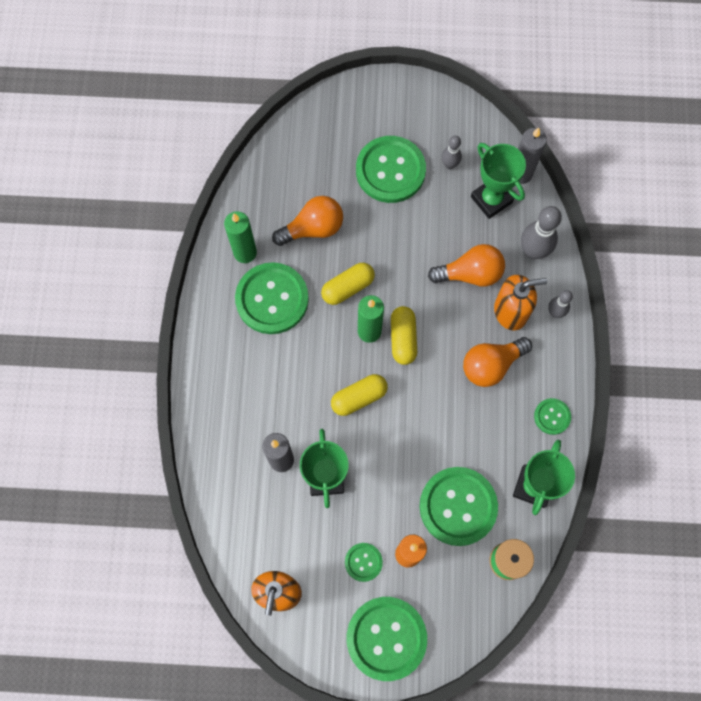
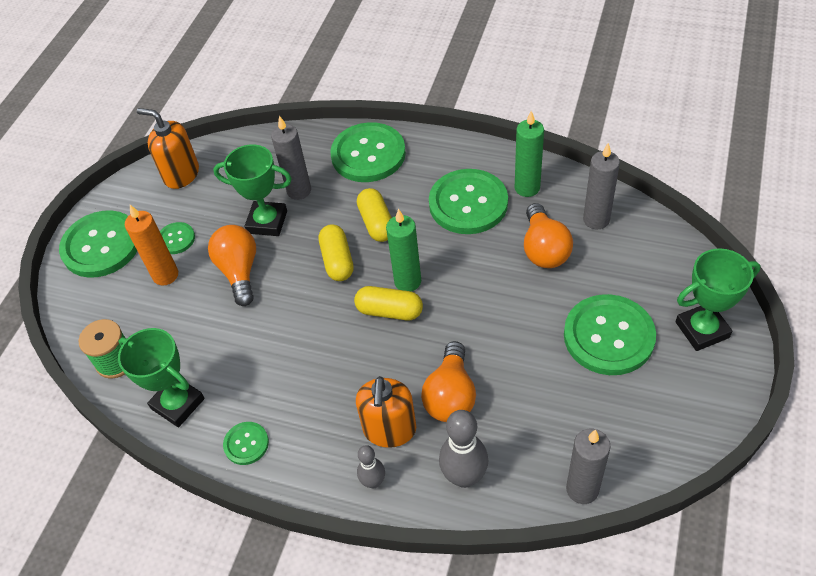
camera: 110 degrees right, 20 degrees down
(273, 192) = (596, 220): none -> grey candle
(348, 287) = (464, 270): yellow capsule -> yellow capsule (377, 223)
(449, 164) = (608, 404): grey bowling pin -> none
(458, 506) = (190, 327): green button -> green button (368, 154)
(491, 199) = (549, 442): green trophy -> green trophy (702, 330)
(491, 365) = (330, 393): orange light bulb -> orange light bulb (239, 271)

